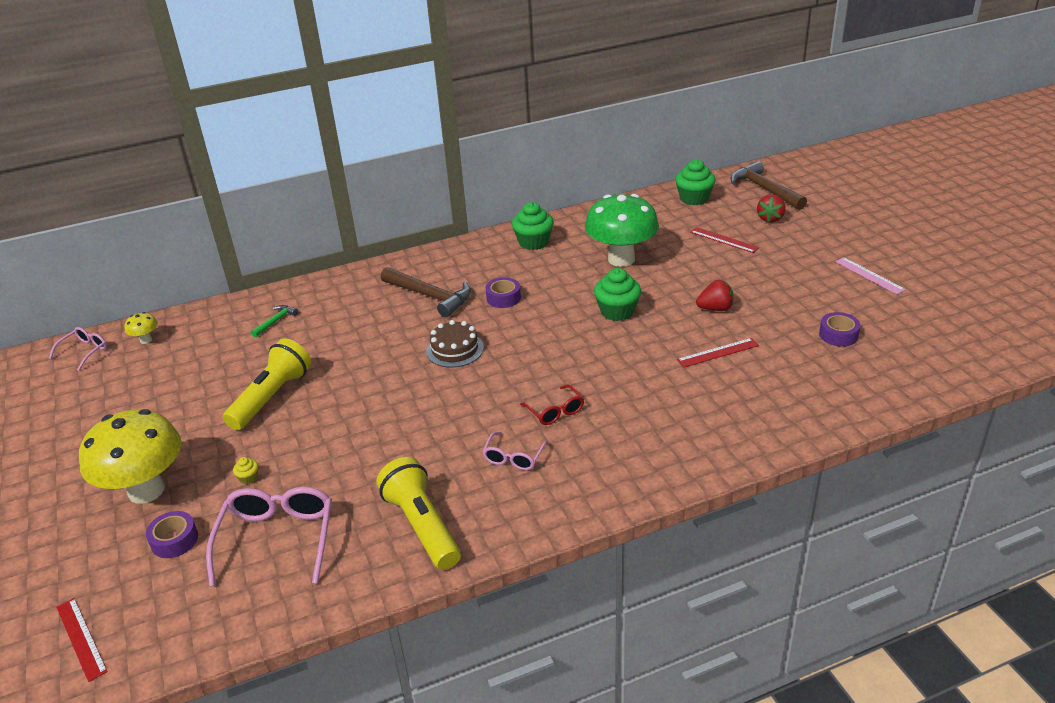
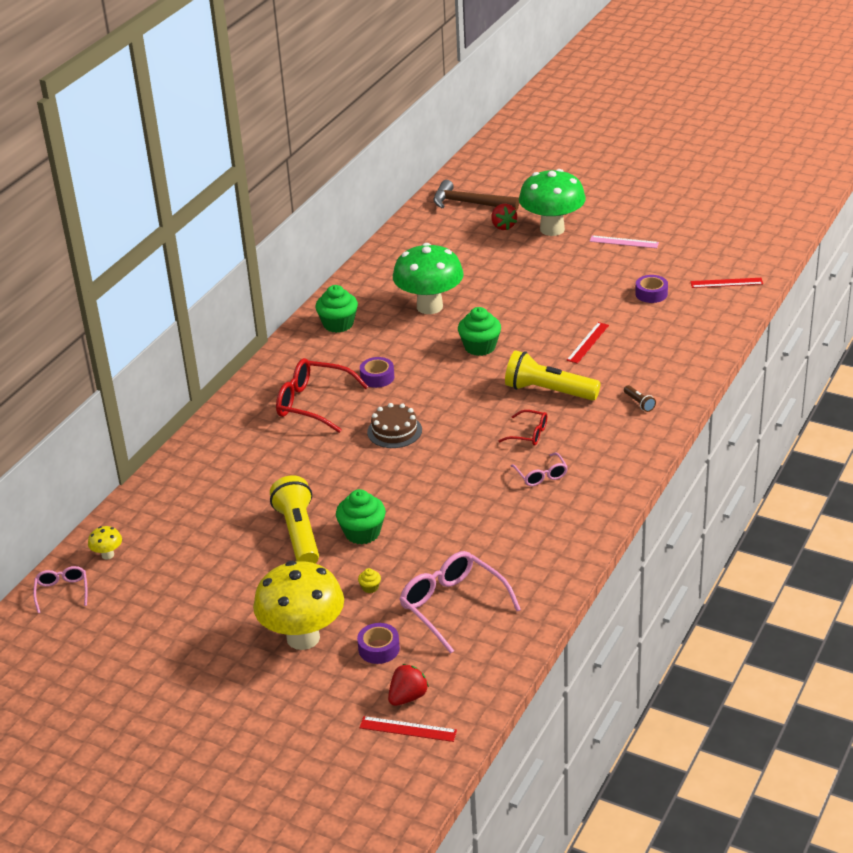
camera: 40 degrees left, 0 degrees up
(275, 321) = (207, 484): green hammer -> none
(421, 526) = (538, 544): yellow flashlight -> yellow flashlight (548, 391)
(430, 296) = (313, 404): brown hammer -> red glasses
(693, 437) = (639, 403): none -> brown flashlight
(694, 198) = (422, 233): green cupcake -> green cupcake (362, 533)
(715, 308) = (548, 313): red strawberry -> red strawberry (408, 697)
(724, 240) = (489, 258): red ruler -> red ruler (726, 283)
(812, 237) = (552, 229): none -> green mushroom

